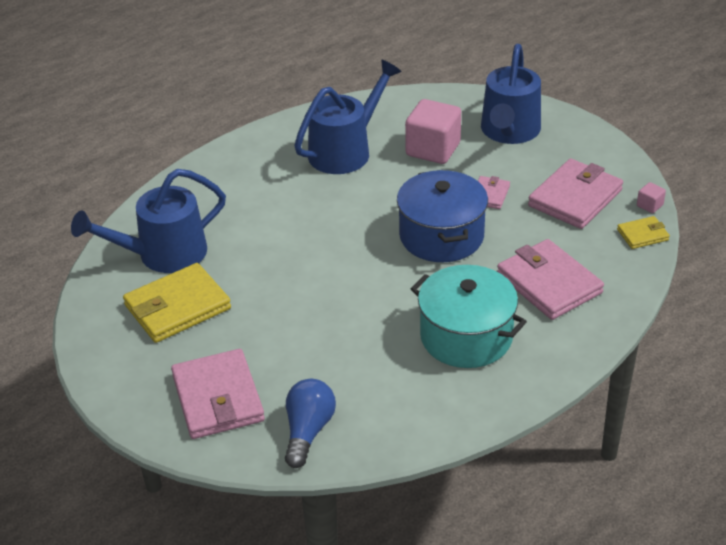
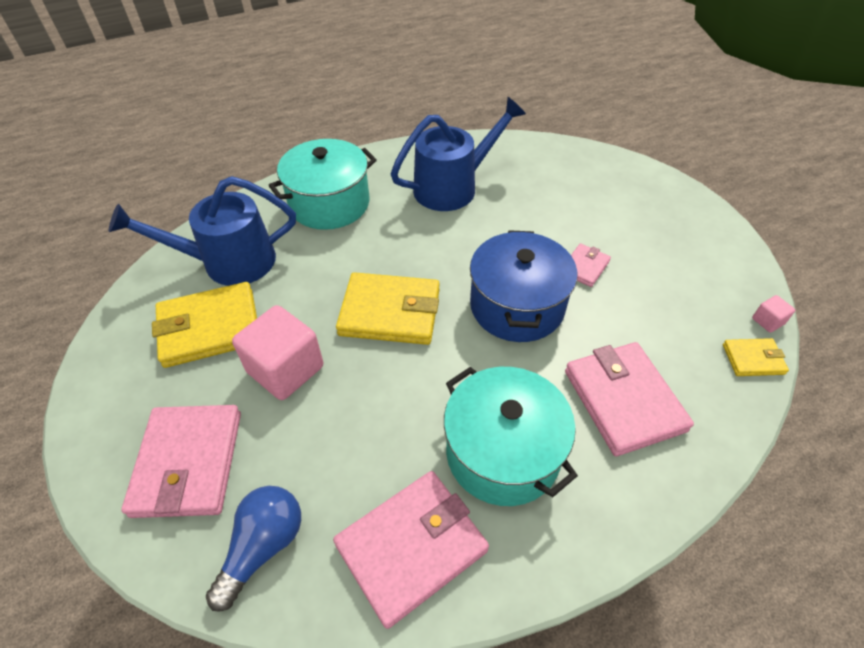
camera: 15 degrees right, 10 degrees up
(232, 187) = (329, 203): none -> turquoise pot
(333, 263) = (390, 312): none -> yellow wallet
(433, 149) = (540, 203): pink cube -> pink cube (285, 369)
(509, 132) = (625, 199): blue watering can -> none
(575, 198) = (680, 292): pink wallet -> pink wallet (411, 547)

